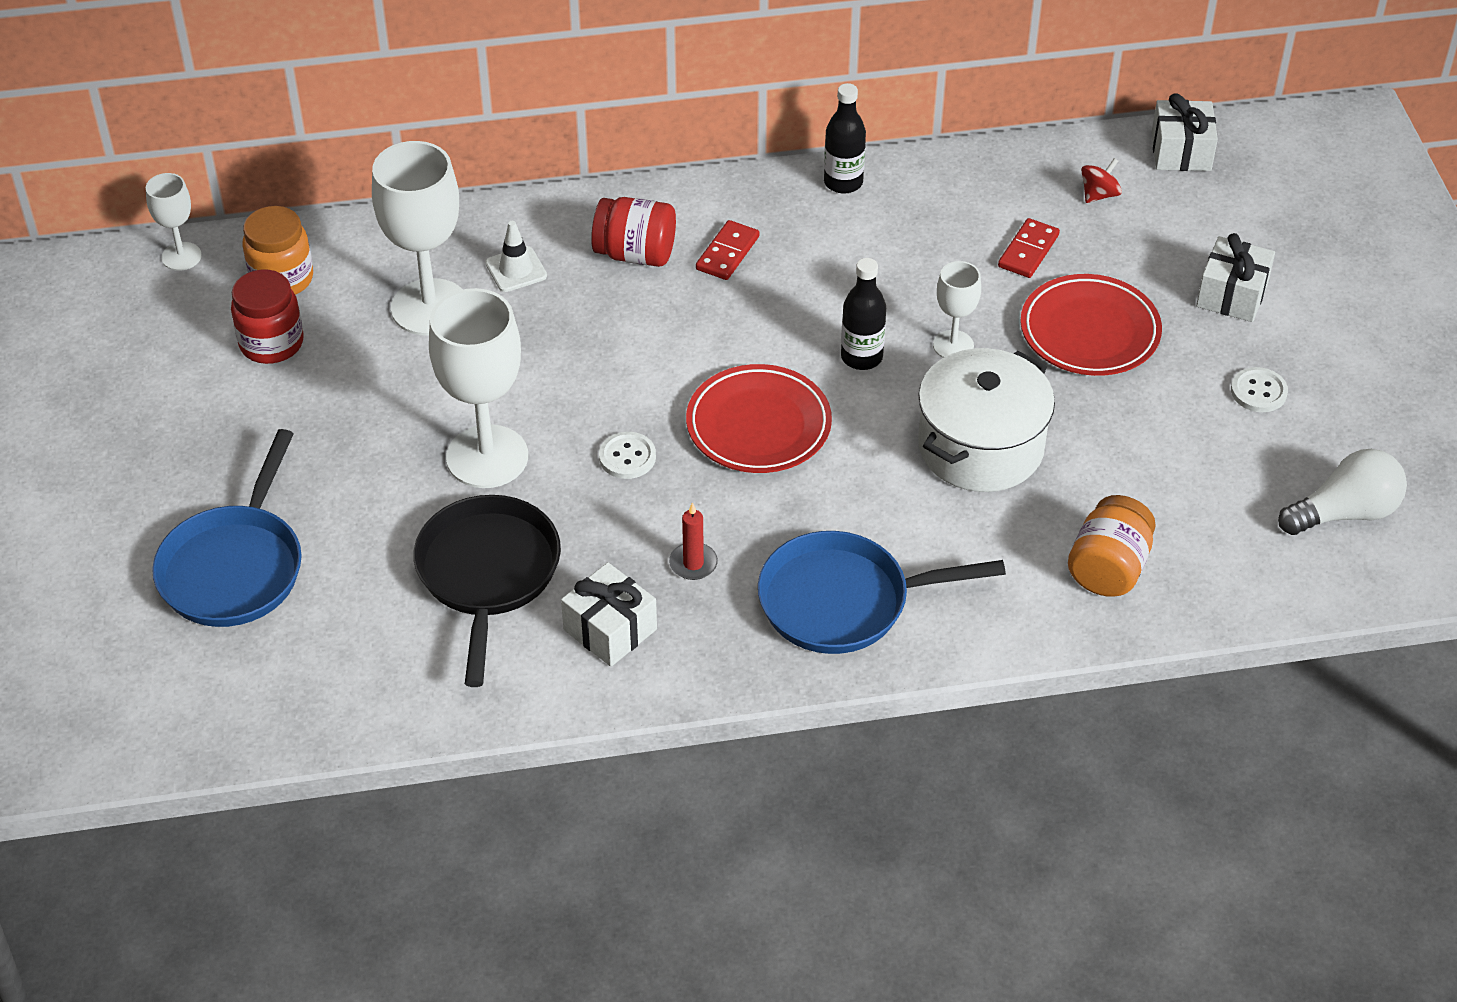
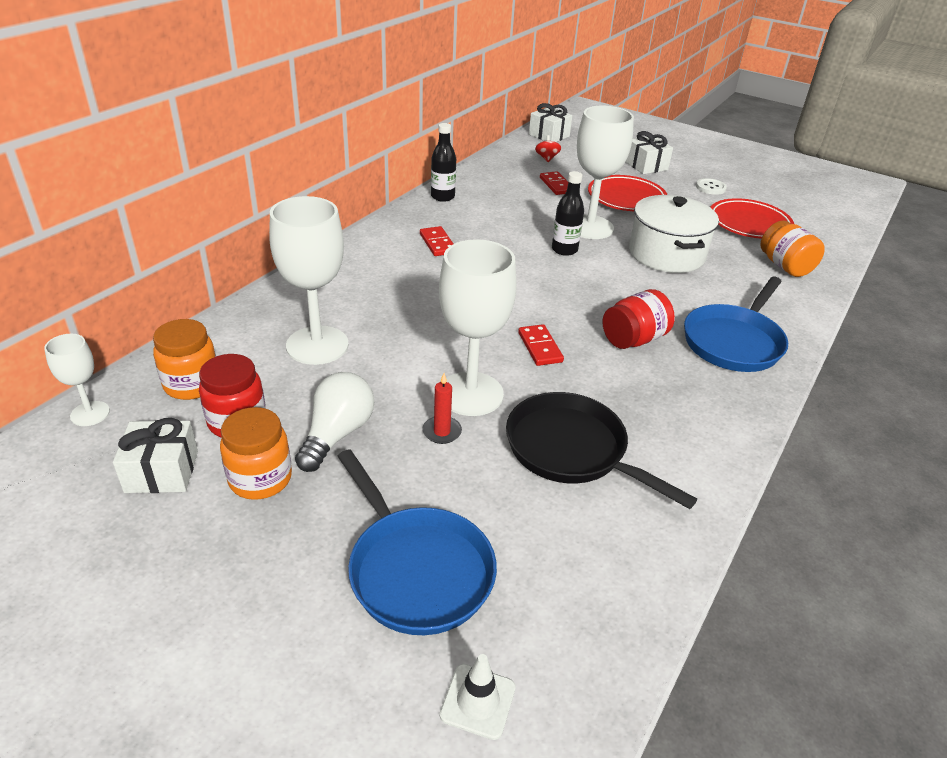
camera: 50 degrees left, 10 degrees down
(226, 410) = (260, 479): none -> orange jar
(516, 269) = (340, 303): white traffic cone -> white traffic cone (478, 701)
(610, 629) = (674, 429): white gift -> white gift (162, 471)
(627, 457) = (540, 347): white button -> red domino
(635, 254) = (393, 265): red jar -> red jar (634, 339)
(693, 563) = (652, 371): red candle -> red candle (442, 432)
(758, 425) = (572, 298): red plate -> red plate (749, 224)
(953, 345) = (590, 227): white goblet -> white goblet, size x1.93
(1345, 513) = (804, 207): white light bulb -> white light bulb (337, 434)

